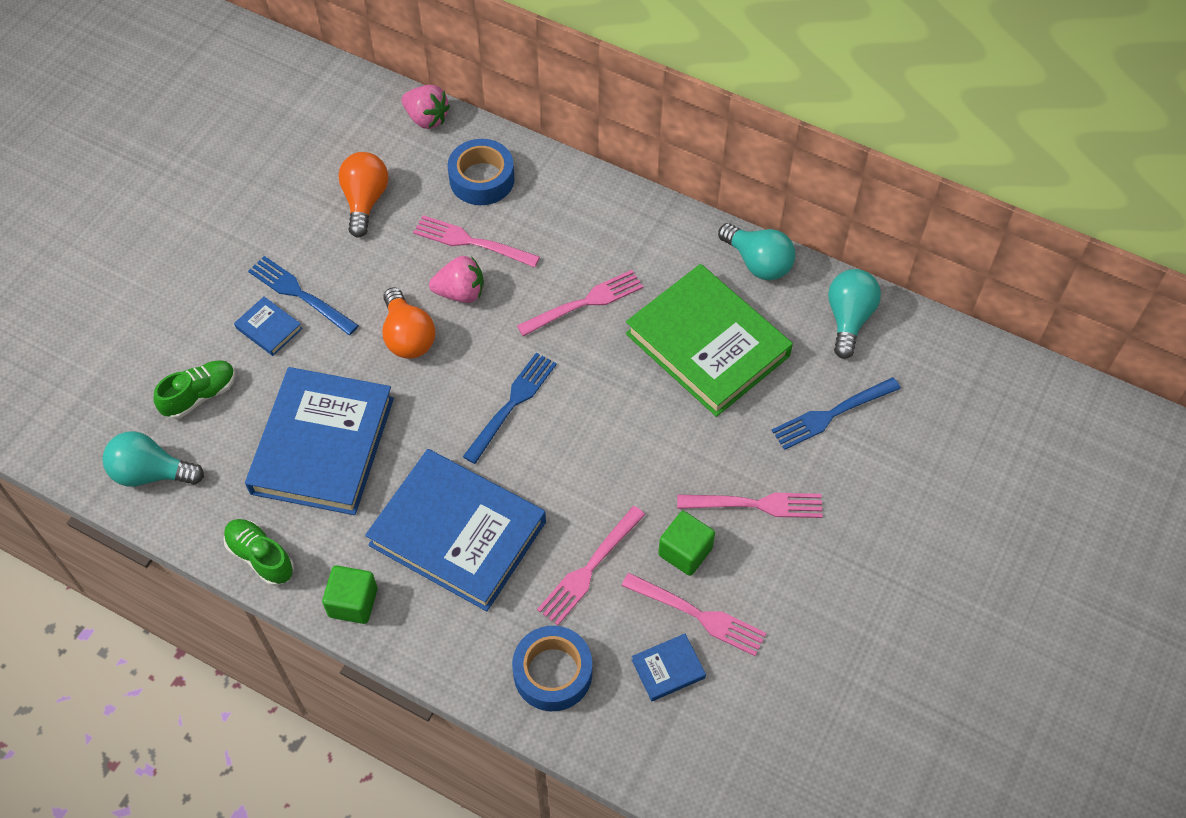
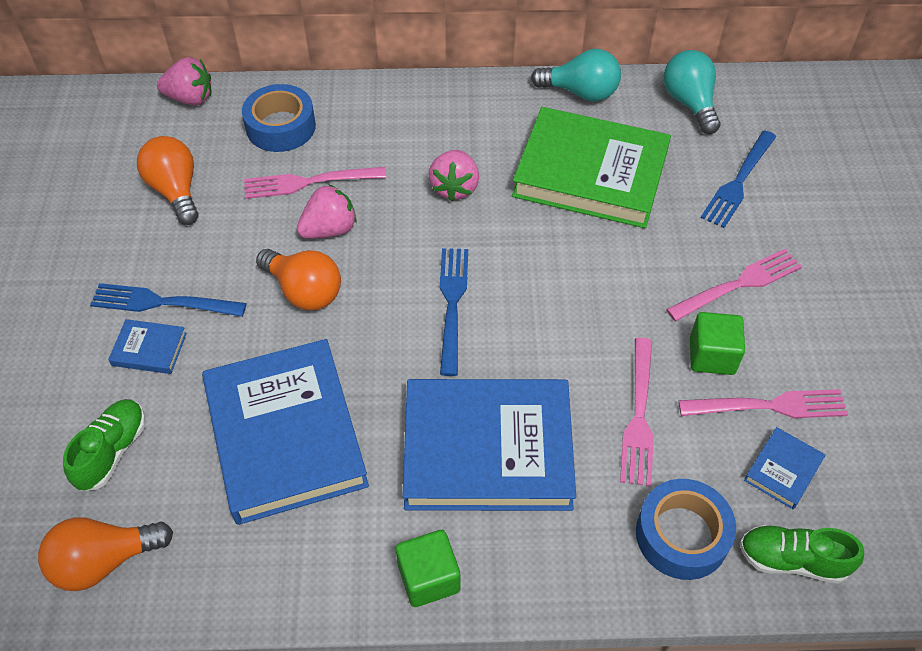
camera: 30 degrees left, 5 degrees down
(151, 473) = (104, 561): turquoise light bulb -> orange light bulb
(260, 557) = (293, 585): green shoe -> green shoe (792, 560)
(584, 303) = (455, 187): pink fork -> pink strawberry

